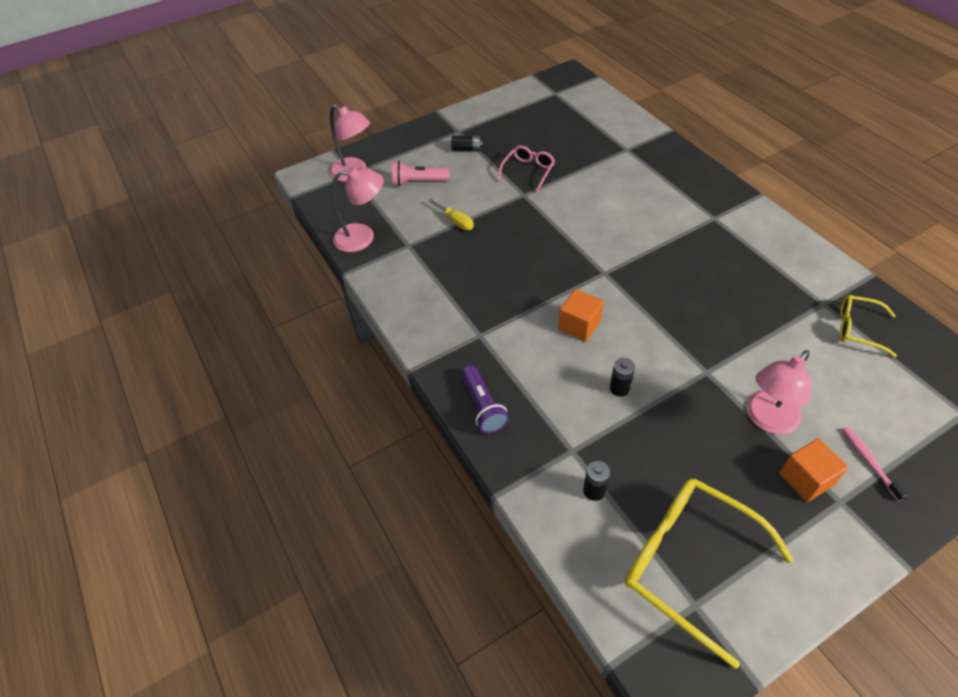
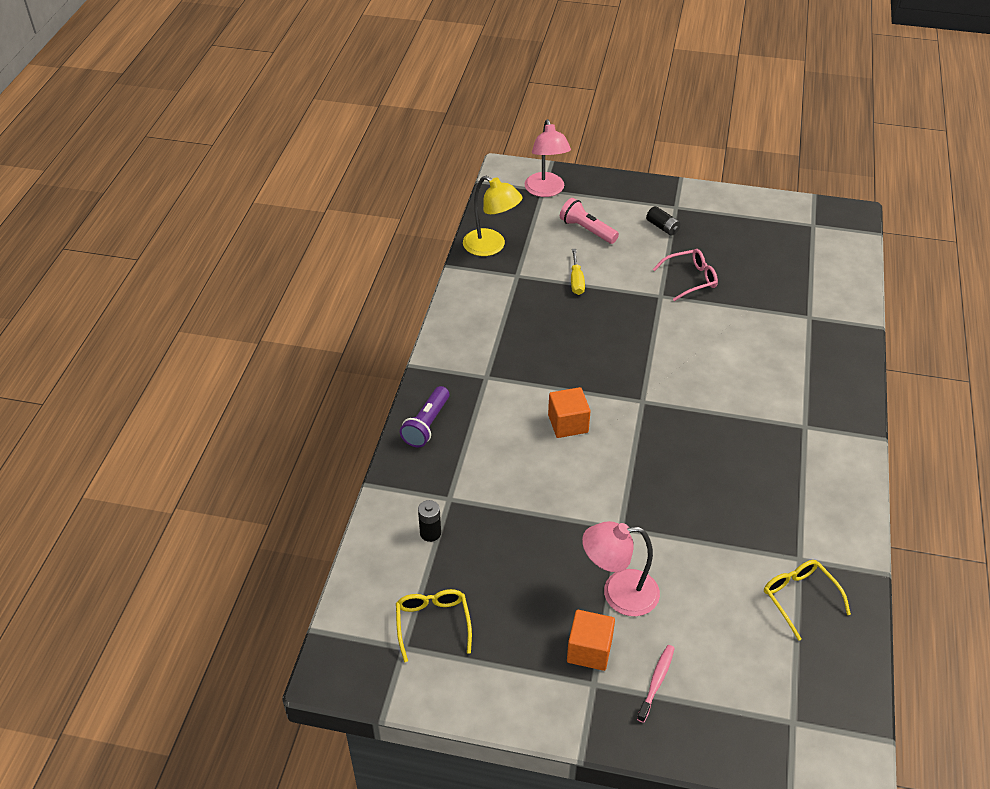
camera: 40 degrees right, 5 degrees down
(363, 237) = (491, 247): pink lamp -> yellow lamp
(619, 388) = (537, 487): black battery -> none
(689, 563) = (433, 624): yellow glasses -> yellow glasses, size x0.54

